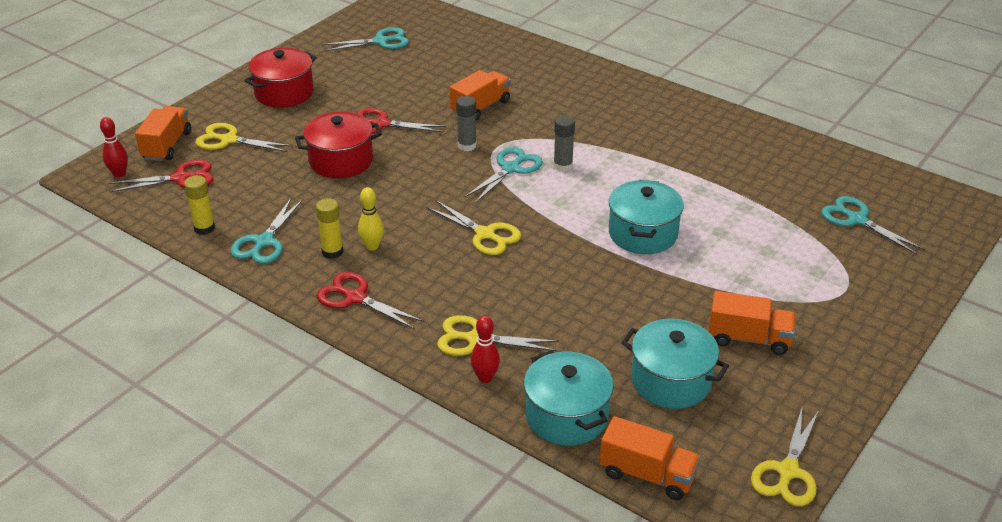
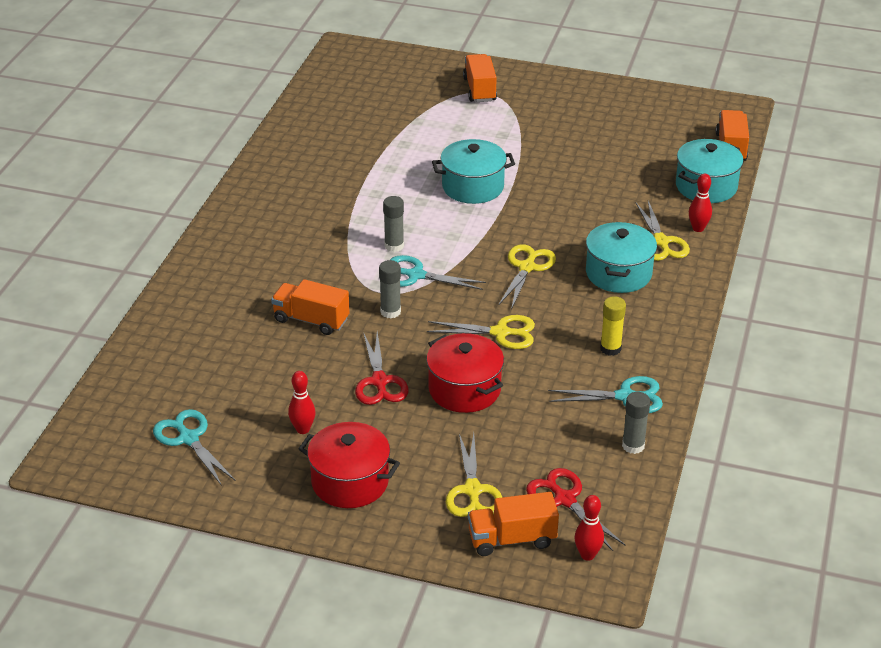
camera: 110 degrees left, 0 degrees up
(204, 228) = (633, 446): yellow glue stick -> grey glue stick
(354, 84) = (303, 429): none -> red bowling pin
(355, 297) = (660, 316): red scissors -> none
(372, 246) = (586, 327): yellow bowling pin -> none
(671, 381) = (638, 150): turquoise pot -> turquoise pot (618, 273)
(748, 338) = (569, 125): orange truck -> orange truck (479, 90)
(787, 471) = (685, 100): yellow scissors -> yellow scissors (500, 333)
(857, 219) = (391, 93): turquoise scissors -> none

